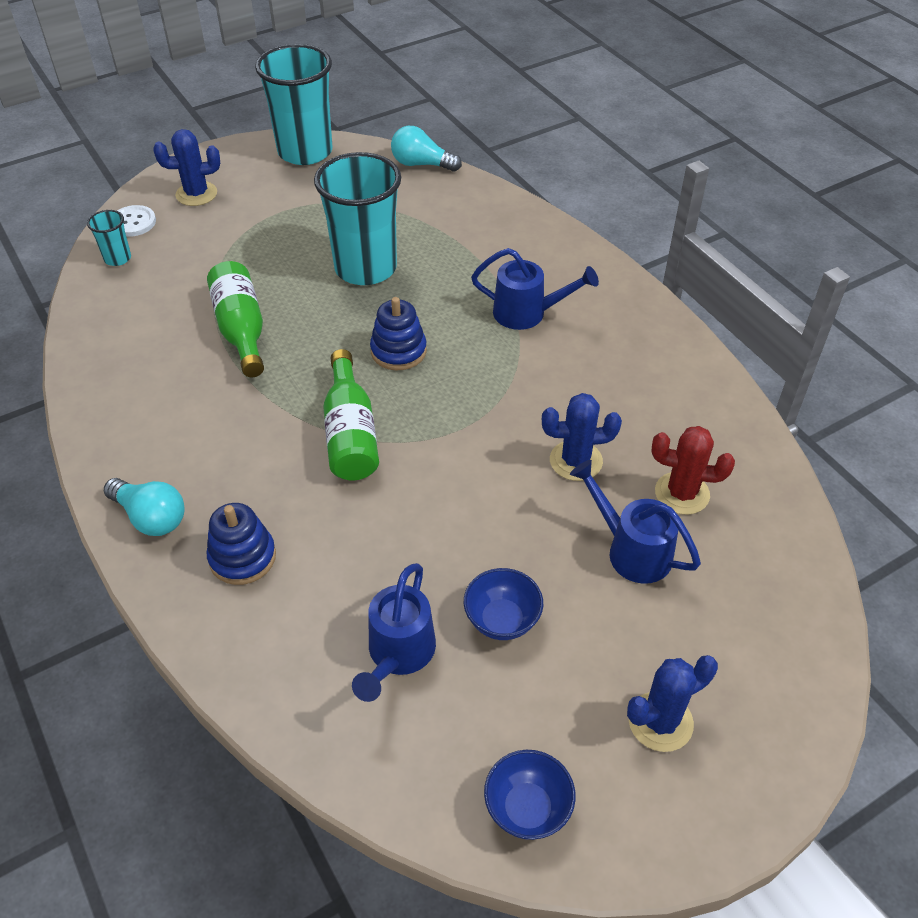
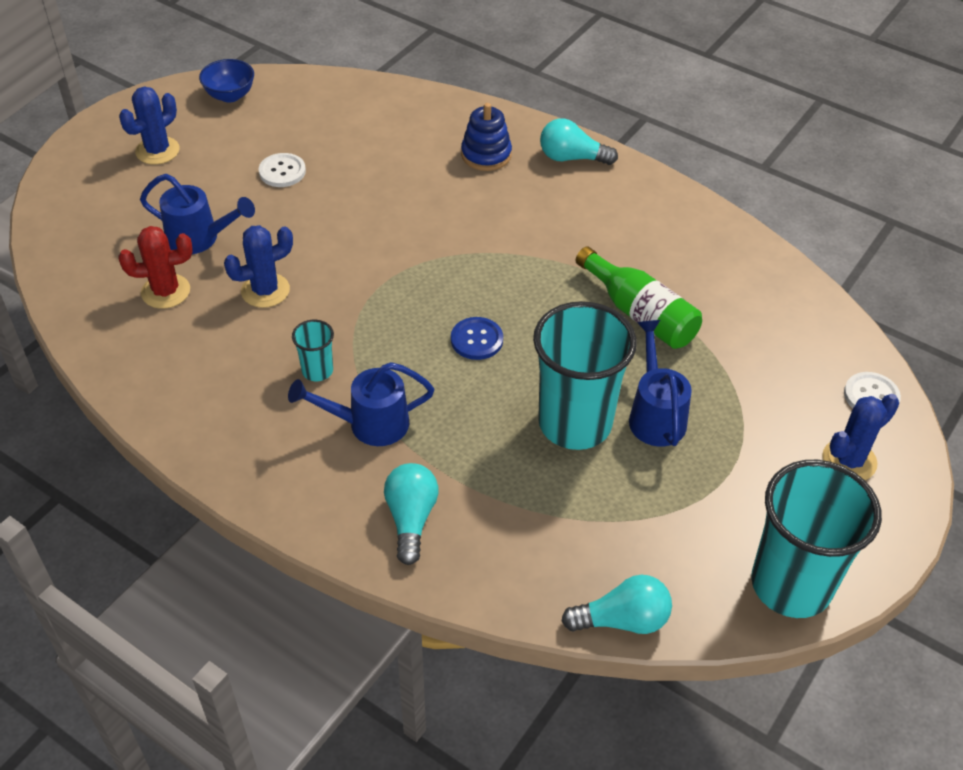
camera: 155 degrees right, 0 degrees up
(117, 258) = (835, 348): turquoise cup -> turquoise cup (317, 371)
(350, 433) = (469, 255): green bottle -> none
(398, 351) = (477, 340): blue stacking toy -> blue button
(398, 654) = (343, 136): blue watering can -> blue watering can (655, 415)
(502, 620) = (282, 171): blue bowl -> white button
(526, 246) = (411, 519): none -> turquoise light bulb

